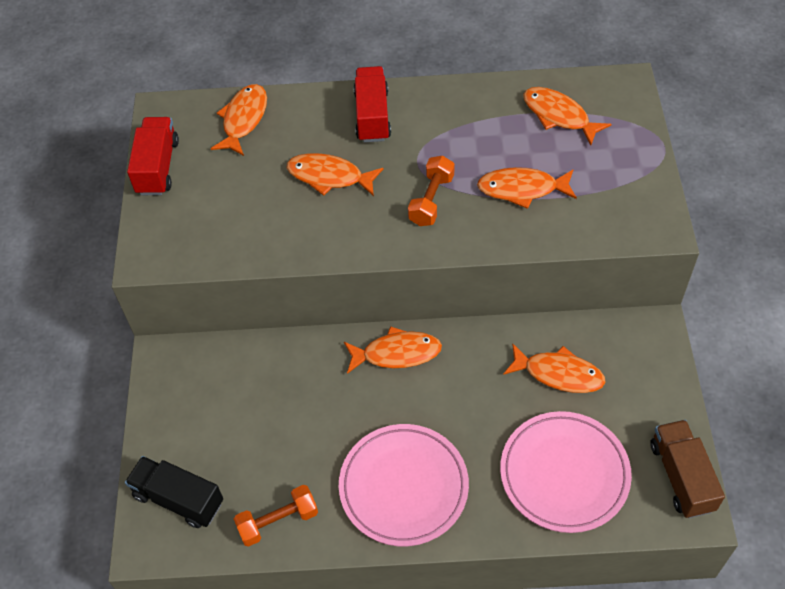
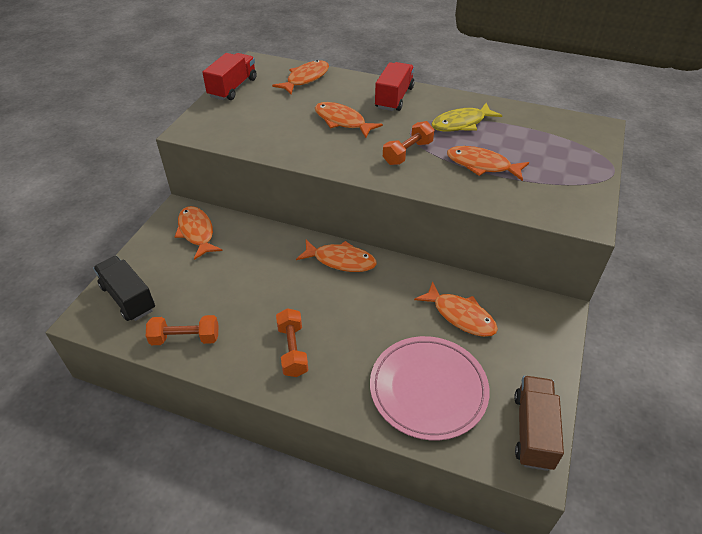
camera: 20 degrees right, 10 degrees down
(403, 487) = (292, 350): pink plate -> orange dumbbell
(471, 131) = (461, 123): none -> yellow fish
(559, 116) = (535, 131): orange fish -> orange fish (197, 232)

